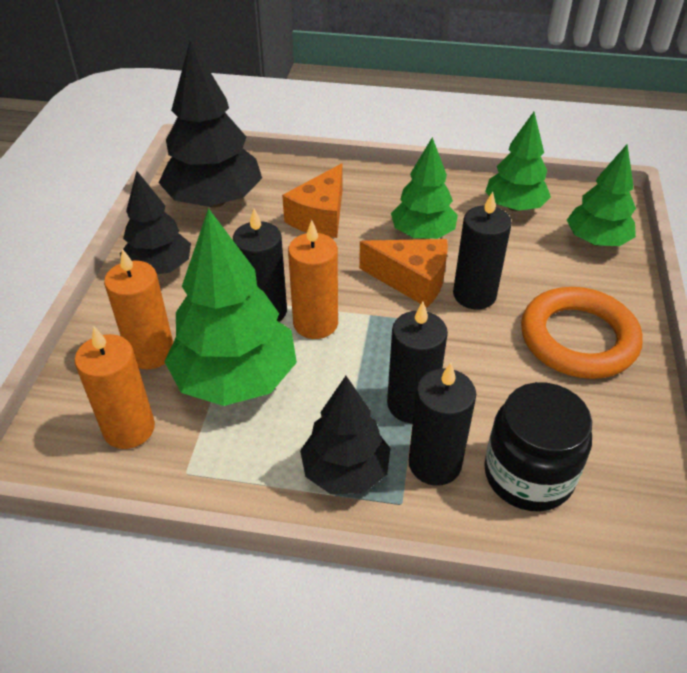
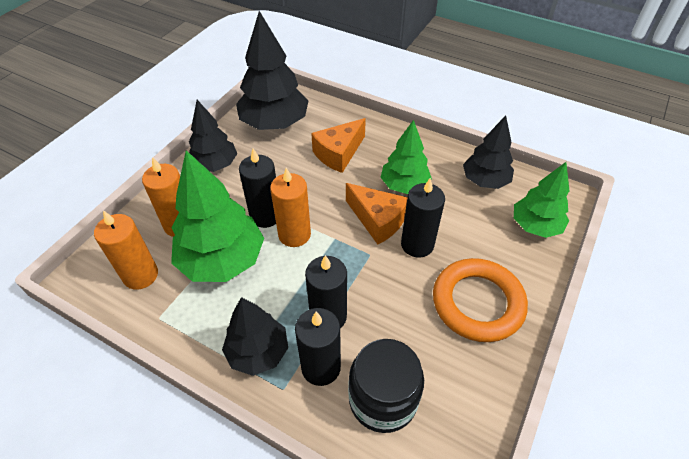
camera: 20 degrees right, 5 degrees up
(514, 206) = (485, 181): green tree -> black tree

